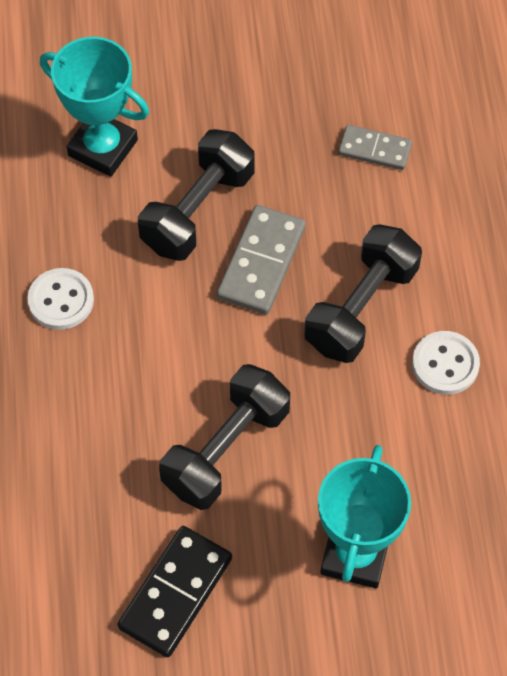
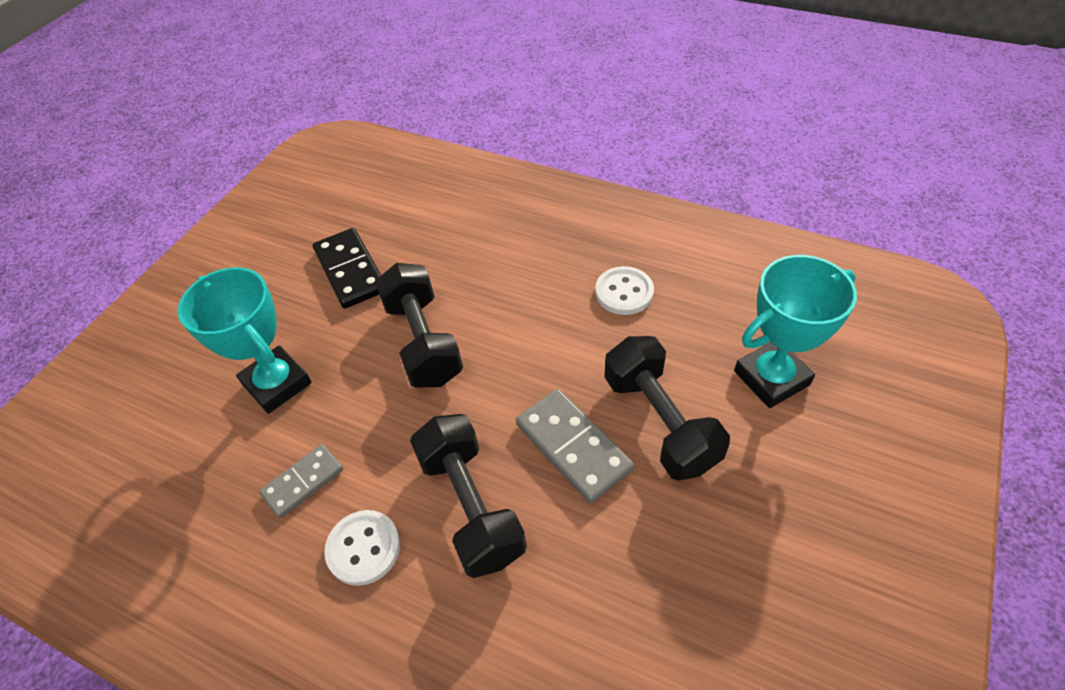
camera: 125 degrees right, 10 degrees down
(374, 149) = (650, 634): grey domino -> grey domino (303, 482)

